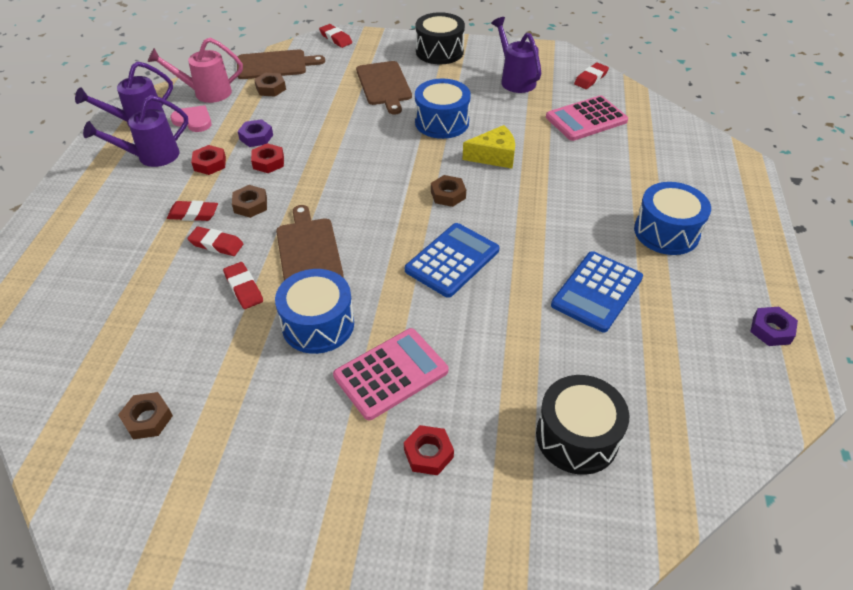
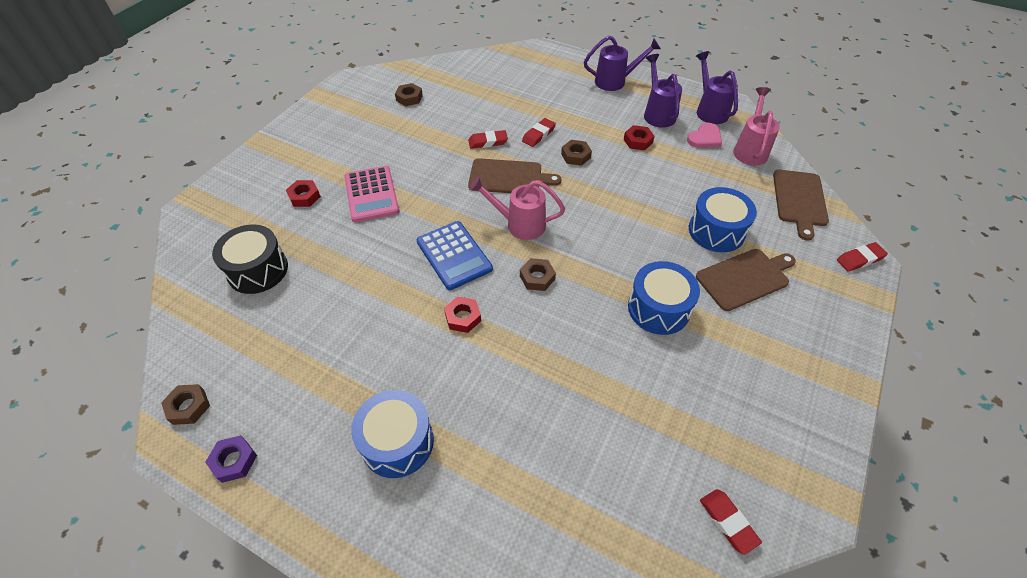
camera: 110 degrees right, 5 degrees up
(193, 214) = (577, 127): red eraser -> none
(256, 137) = (669, 170): purple nut -> none
(268, 162) = (629, 172): red nut -> red nut (463, 317)
(271, 88) = (752, 191): brown nut -> brown nut (188, 407)
(318, 324) = (434, 170): blue drum -> blue drum (716, 231)
(382, 223) = (519, 224): none -> pink watering can
(384, 85) = (745, 278): brown cutting board -> brown cutting board turned 150 degrees clockwise
(439, 51) = (822, 354): black drum -> none
(494, 156) = (583, 334): yellow cheese -> none
(515, 80) = (738, 417): purple watering can -> purple watering can (615, 81)
(586, 119) = (626, 463): pink calculator -> none
(597, 292) = (363, 341): blue calculator -> none

